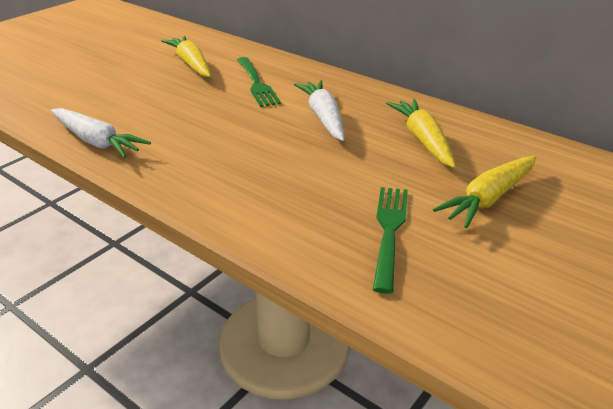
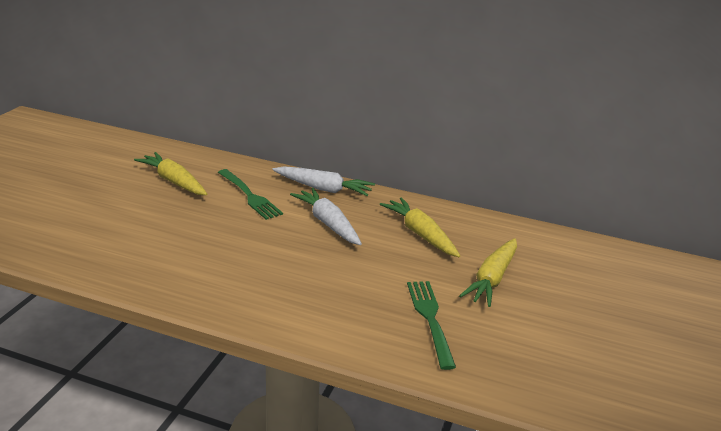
camera: 20 degrees left, 5 degrees down
(96, 141) = (129, 275): white carrot -> white carrot (323, 188)

